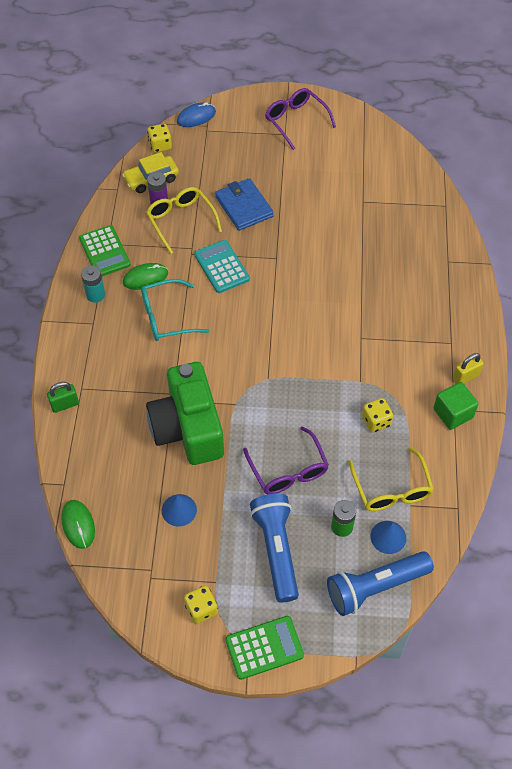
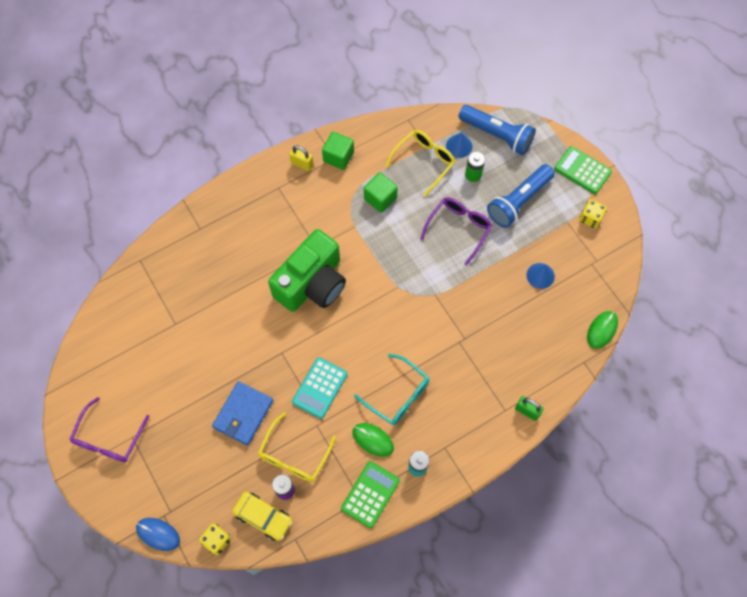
camera: 125 degrees left, 10 degrees up
(188, 428) = (478, 312): green camera -> green camera (312, 283)
(376, 421) = (380, 198): yellow dice -> green cube

